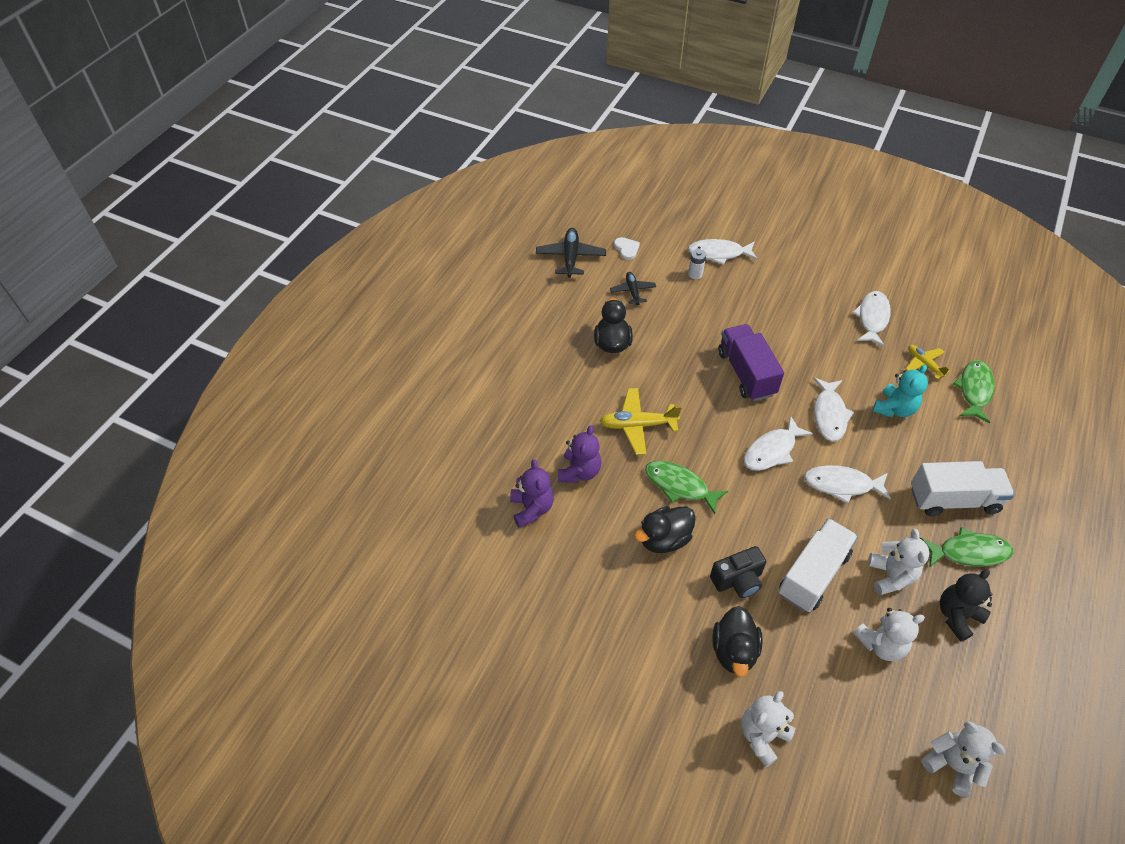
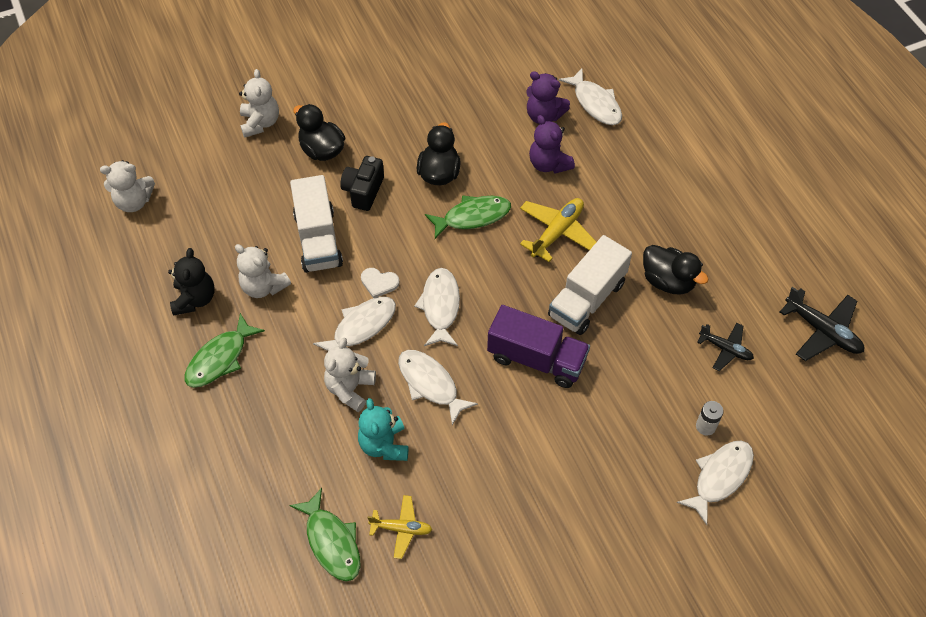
camera: 130 degrees right, 5 degrees up
(626, 249) = (797, 392): white heart -> white heart (379, 283)
(872, 318) = (498, 542): white fish -> white fish (595, 103)
(881, 644) = (233, 234): white teddy bear -> white teddy bear (350, 389)
(953, 499) = (265, 396): white truck -> white truck (587, 299)

